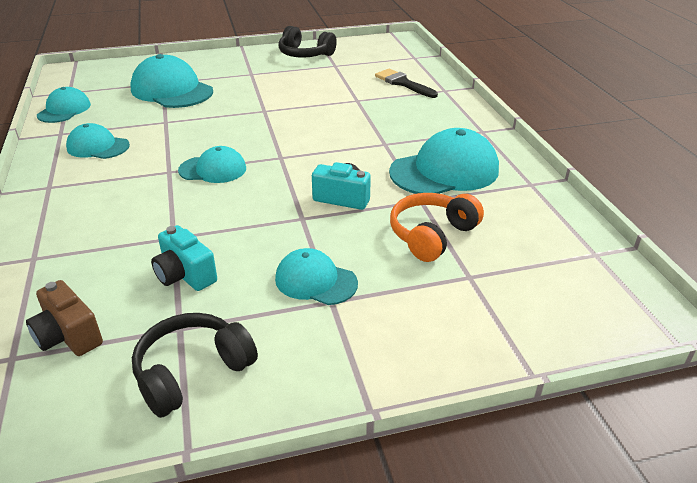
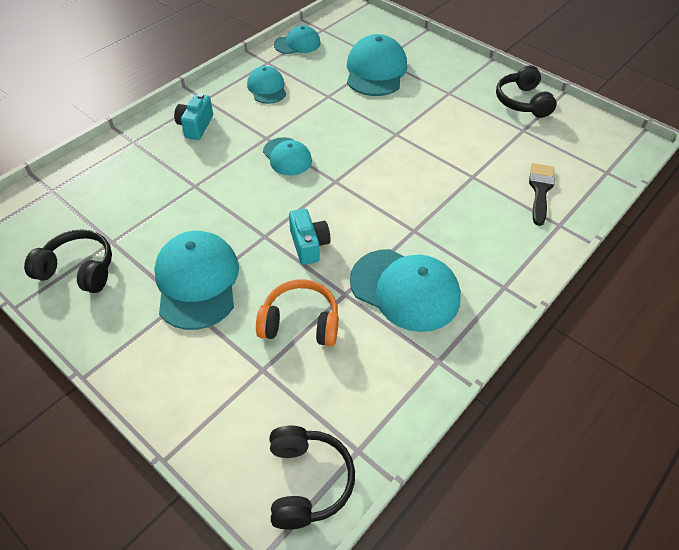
camera: 55 degrees right, 15 degrees up
(68, 336) = (78, 200): brown camera -> none
(185, 275) = (161, 214): turquoise camera -> turquoise camera (195, 126)
(315, 281) = (197, 281): turquoise cap -> turquoise cap, size x1.68
(613, 293) = (307, 481): none -> black headphones

